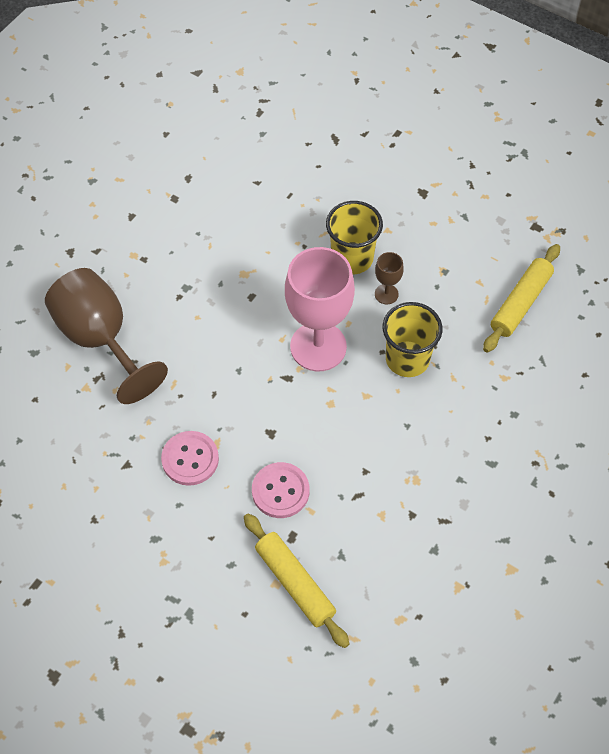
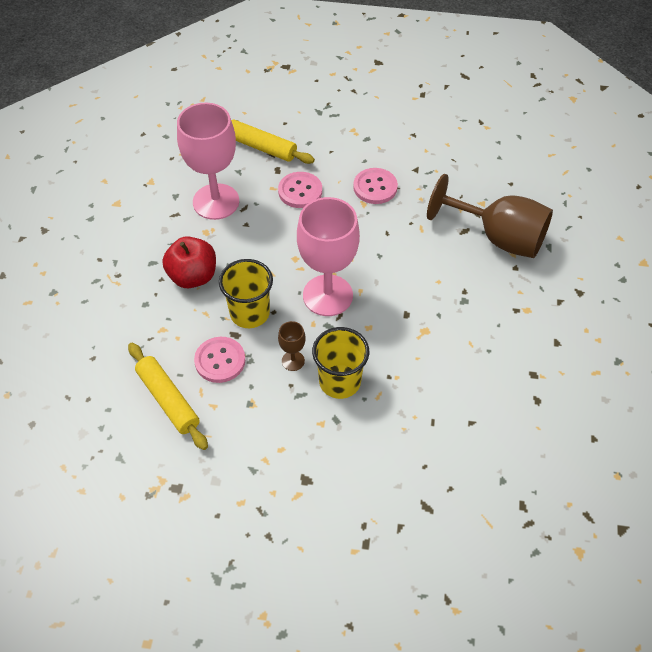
camera: 155 degrees right, 5 degrees down
(388, 518) = (216, 201): none -> pink goblet
(451, 426) = (193, 276): none -> red apple
(457, 321) = (220, 361): none -> pink button
(520, 303) = (168, 400): yellow rolling pin -> yellow rolling pin turned 45 degrees counterclockwise

